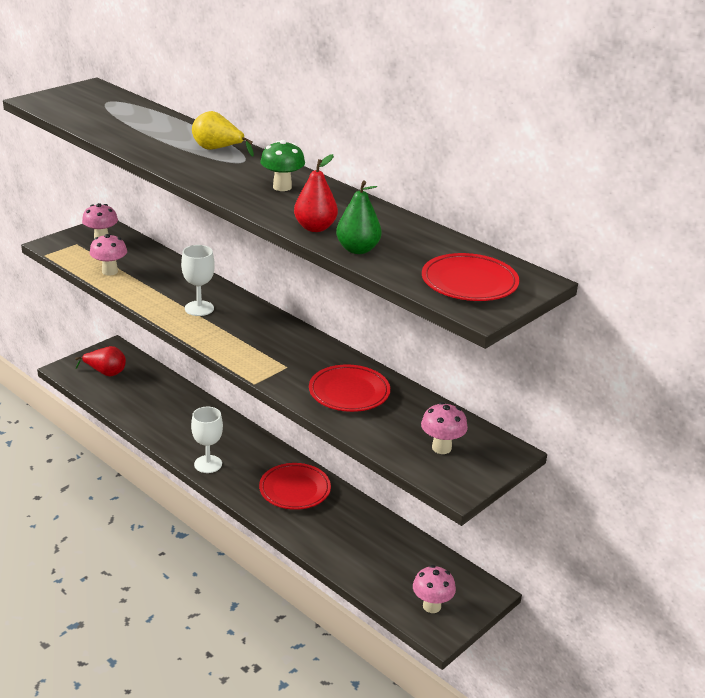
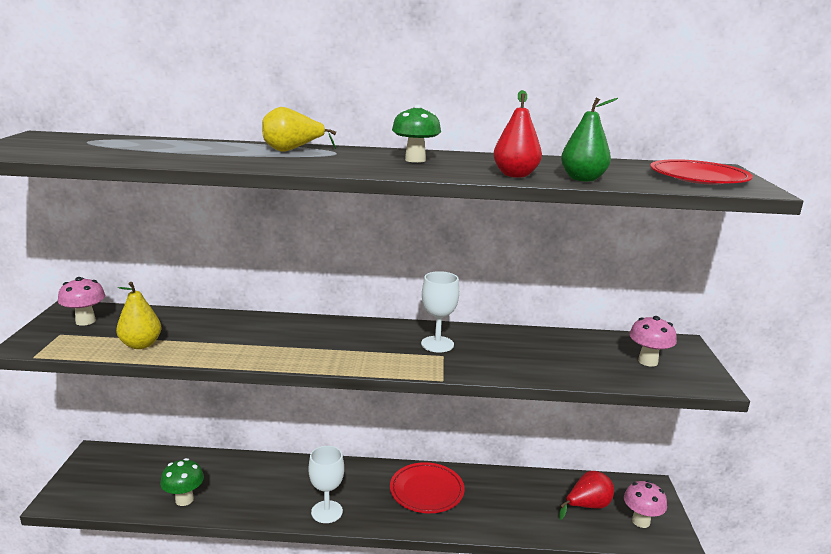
camera: 40 degrees left, 10 degrees down
(105, 372) = (113, 481): red pear -> red pear (587, 506)
(110, 271) = (141, 345): pink mushroom -> yellow pear
(132, 407) = (184, 499): none -> green mushroom
(199, 308) = (288, 342): white goblet -> white goblet (437, 344)
(349, 392) = (521, 353): red plate -> none

